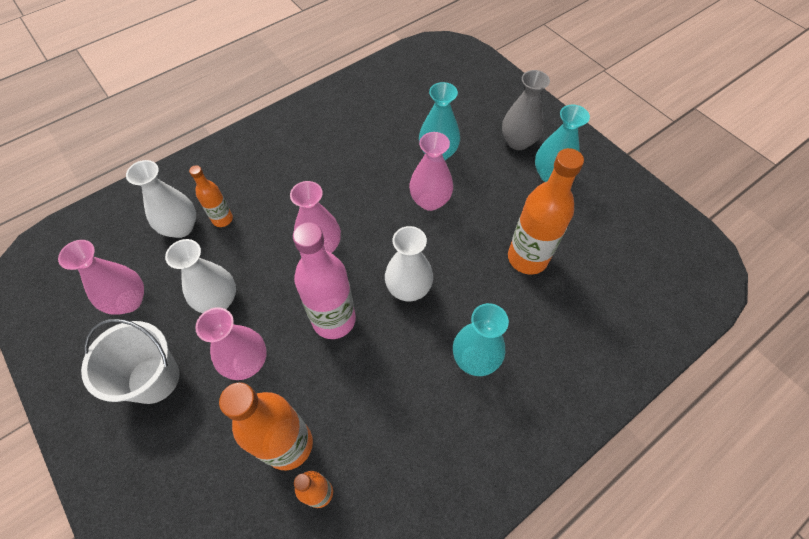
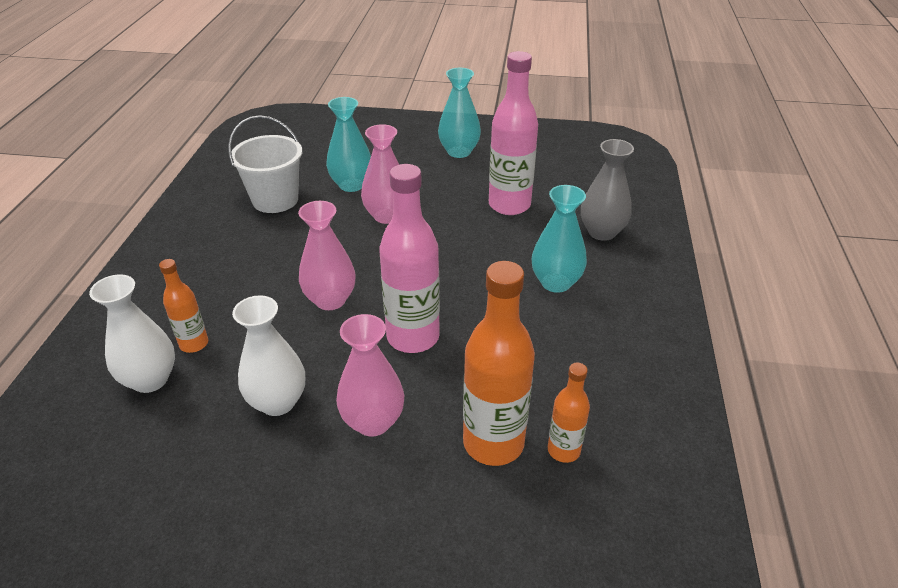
camera: 45 degrees left, 20 degrees down
(129, 301) = (167, 475): pink vase -> none
(154, 378) = (290, 508): white bucket -> white bucket (275, 200)
(408, 288) = (447, 277): white vase -> none
(518, 142) = (407, 146): grey vase -> grey vase (602, 232)
(527, 258) = (509, 205): orange bottle -> pink bottle

